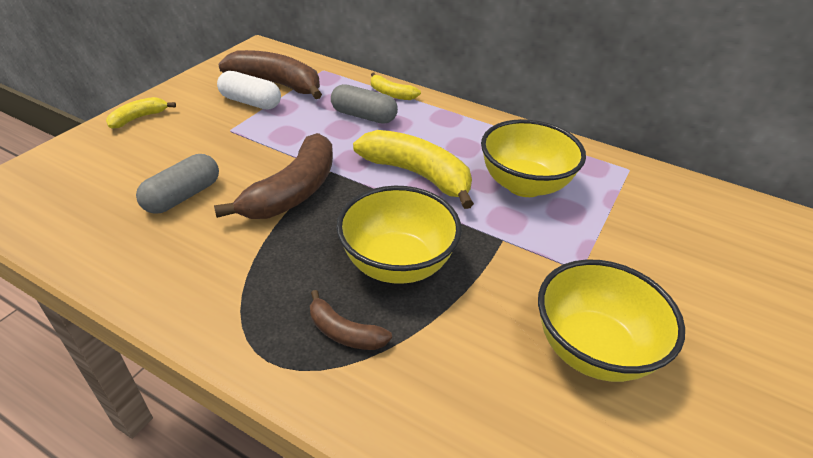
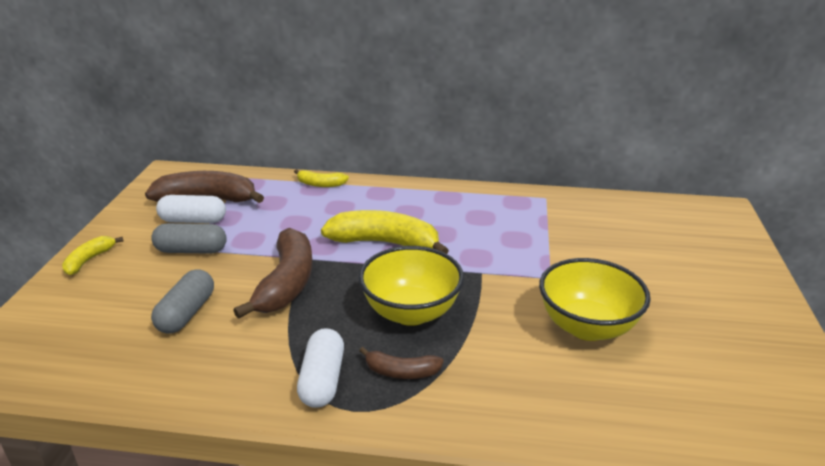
camera: 20 degrees left, 10 degrees down
(259, 313) = (322, 380): none -> white capsule
(364, 116) = (308, 208): grey capsule -> grey capsule (191, 250)
(524, 185) = (474, 229): yellow bowl -> none

